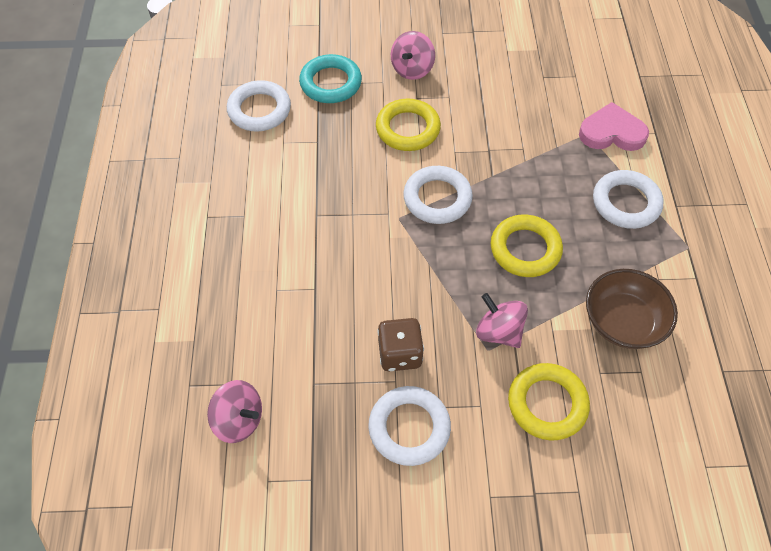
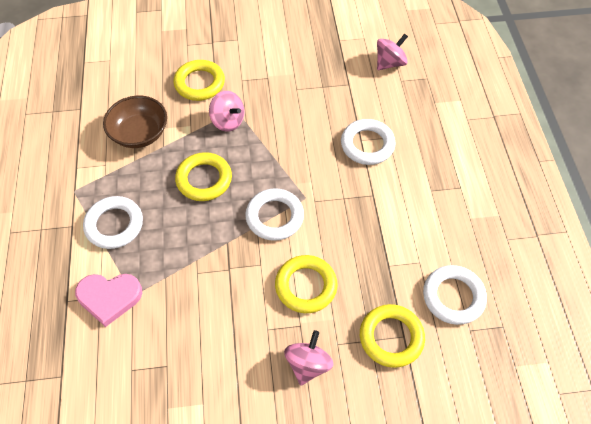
camera: 175 degrees right, 0 degrees up
(239, 420) = (390, 63): pink spinning top -> pink spinning top turned 120 degrees clockwise
(331, 83) = (391, 337): turquoise ring -> yellow ring
(400, 354) = (295, 104): brown dice -> none
(409, 428) = (285, 66): white ring -> white ring (367, 145)

